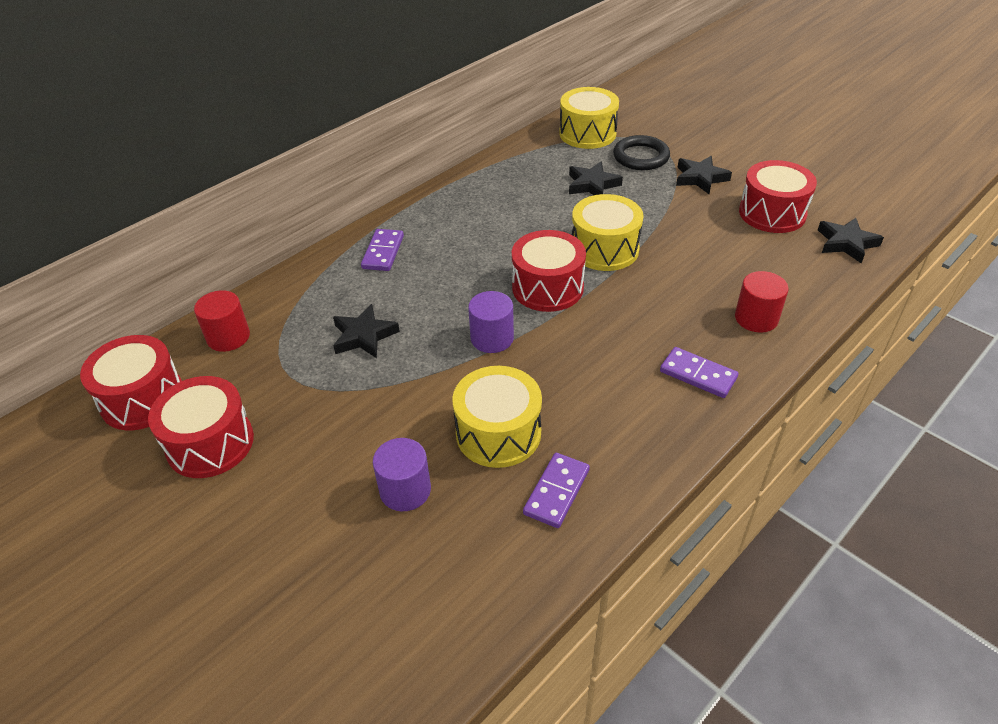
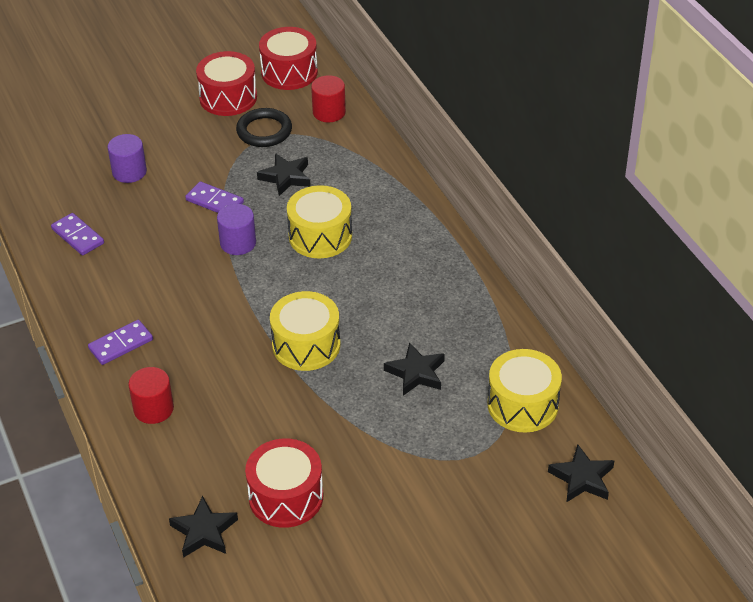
camera: 110 degrees right, 0 degrees up
(383, 252) = (386, 205): purple domino -> purple domino (215, 201)
(498, 433) = (144, 223): yellow drum -> yellow drum (320, 236)
(547, 287) = (277, 291): red drum -> none
(641, 157) = (449, 433): black ring -> black ring (264, 131)
(700, 178) = (381, 466): black star -> black star (582, 478)

